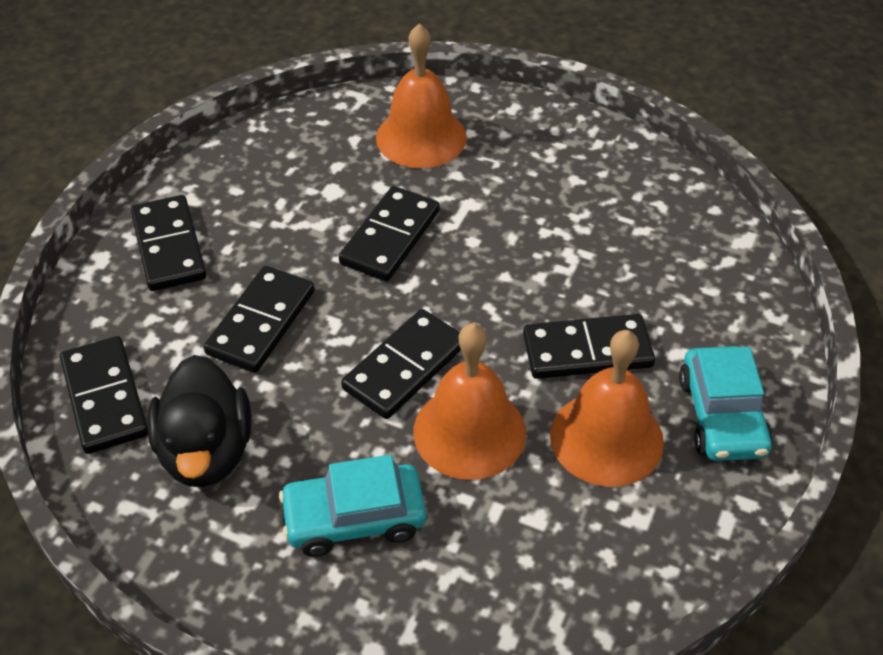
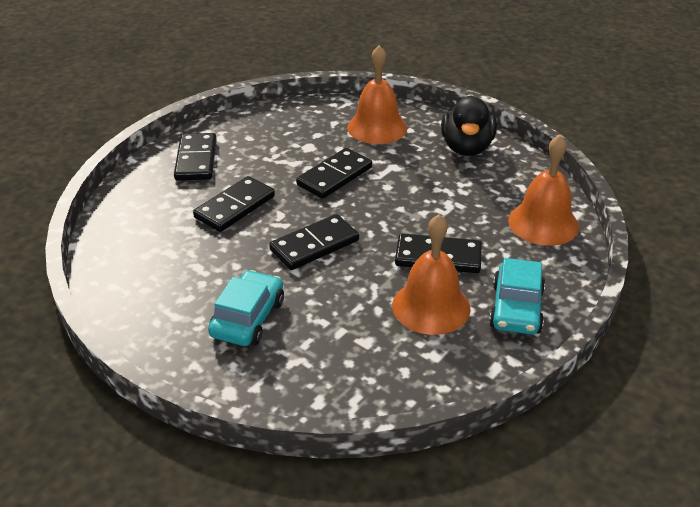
camera: 15 degrees right, 10 degrees down
(104, 398) = (124, 229): black domino -> none
(206, 451) = (172, 267): black duck -> black duck (466, 148)
(354, 518) = (248, 318): turquoise car -> turquoise car turned 105 degrees clockwise
(469, 431) = (341, 286): orange bell -> orange bell (543, 223)

